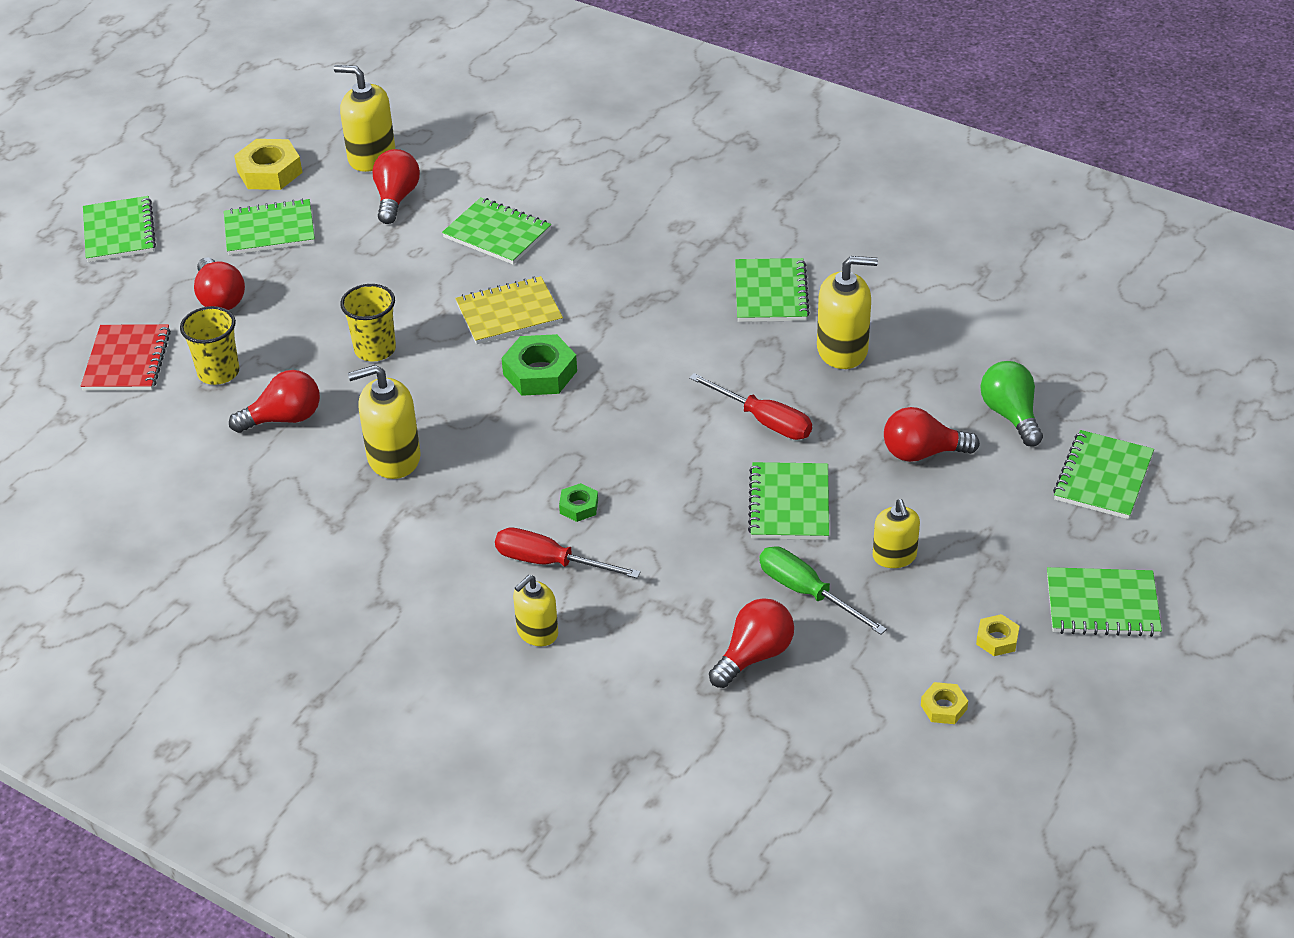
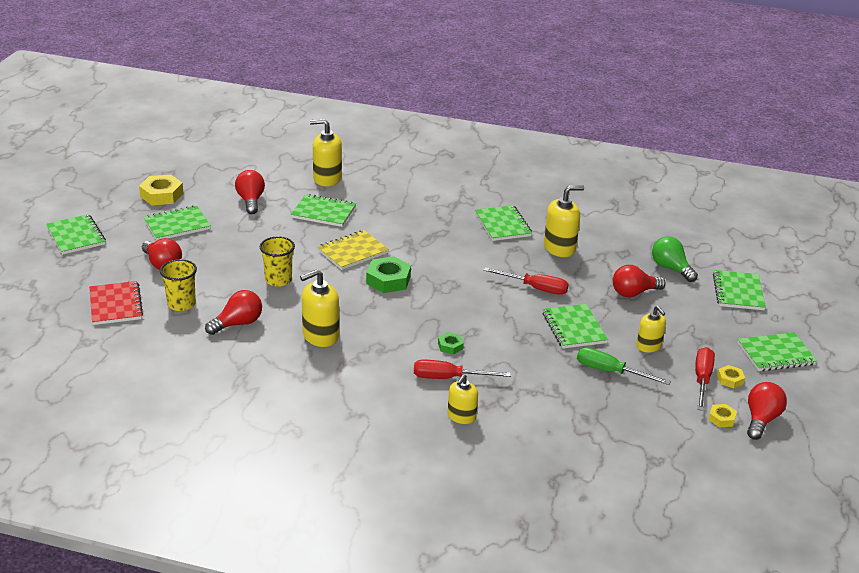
camera: 20 degrees left, 10 degrees down
(371, 156) = (224, 181): yellow soap dispenser -> yellow soap dispenser (327, 178)
(754, 655) = (598, 409): red light bulb -> red light bulb (761, 420)
(950, 631) = (702, 379): none -> red screwdriver

